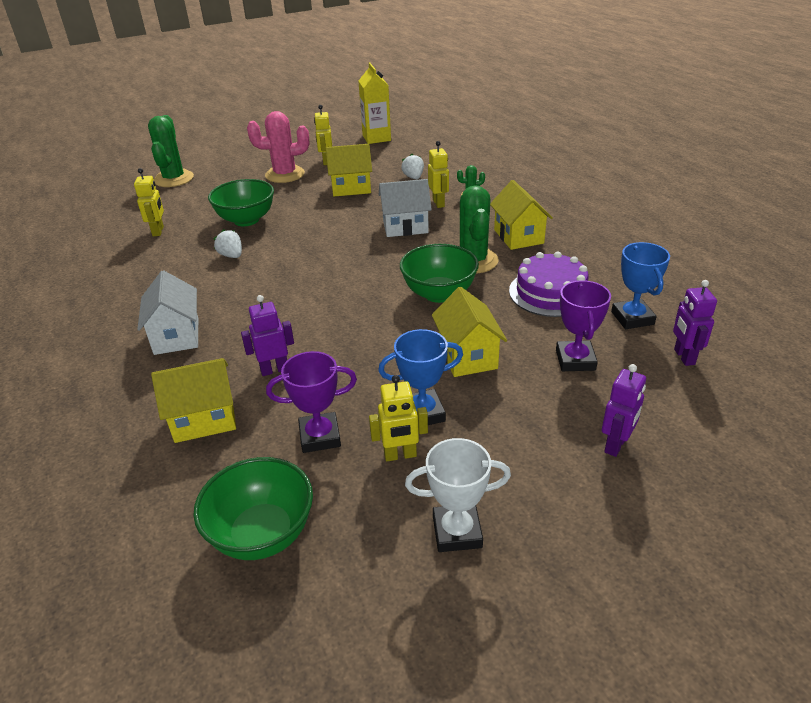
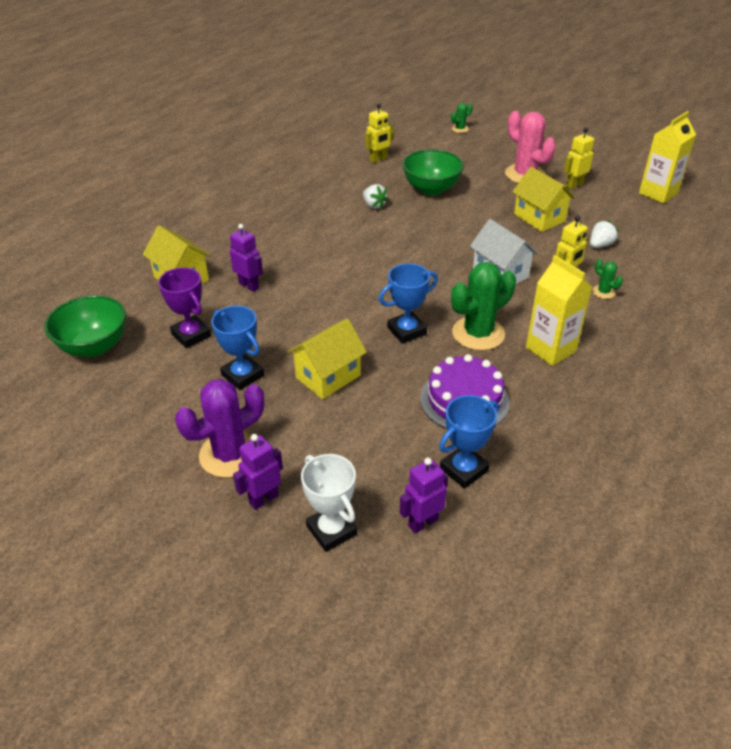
camera: 60 degrees right, 5 degrees up
(174, 179) = (460, 129): green cactus -> green cactus, size x0.46
(176, 336) = (258, 228): white house -> none
(231, 255) = (374, 205): white strawberry -> white strawberry turned 120 degrees clockwise
(400, 455) = (191, 380): yellow robot -> none
(439, 294) = (406, 331): green bowl -> blue trophy
(457, 532) = (130, 433): white trophy -> white trophy (331, 530)
(518, 236) = (550, 349): yellow house -> yellow carton
(540, 453) = (230, 454): none -> purple cactus
(575, 360) = (366, 445): purple trophy -> none
(616, 445) = (263, 499): purple robot -> purple robot turned 135 degrees clockwise

